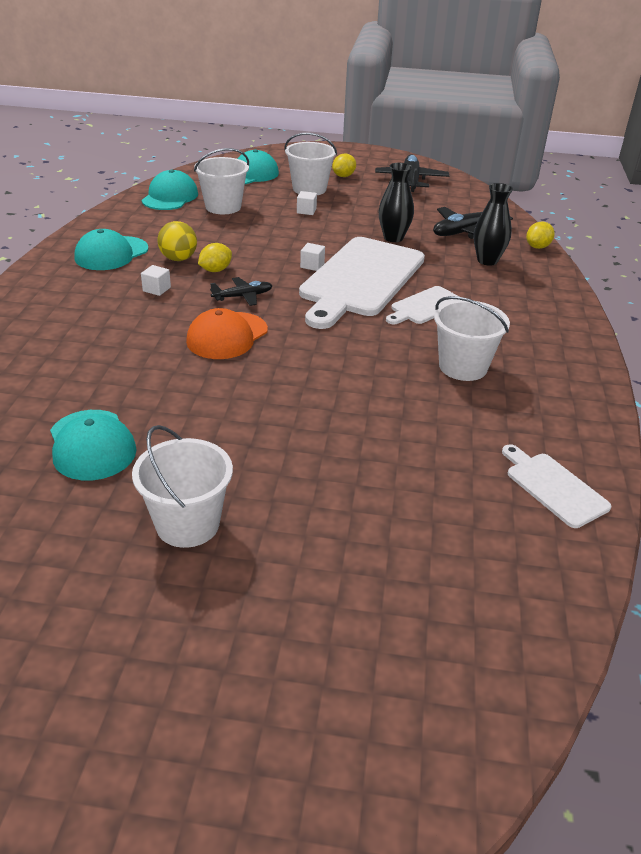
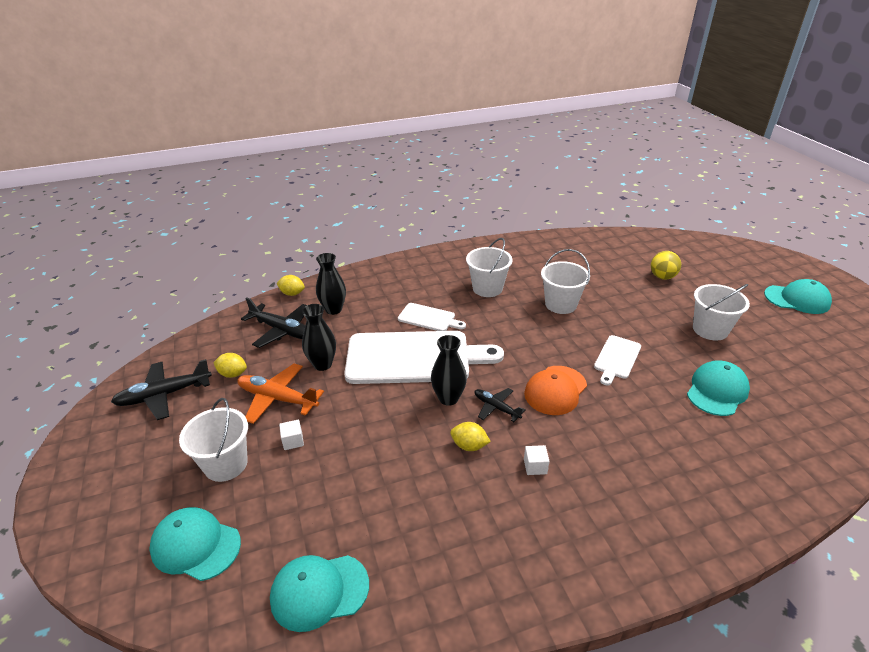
camera: 115 degrees left, 0 degrees up
(111, 254) = (505, 547): turquoise cap -> turquoise cap (797, 299)
(178, 259) = (470, 484): yellow ball -> yellow ball (662, 277)
(223, 207) = (321, 516): white bucket -> white bucket (560, 304)
(227, 336) = (555, 390): orange cap -> orange cap turned 120 degrees clockwise
(282, 279) = (448, 398): none -> black vase
(312, 265) = (411, 391): white cube -> none
(343, 176) = (169, 451): yellow lemon -> yellow lemon (233, 374)
(363, 214) = (278, 398): none -> orange plane
(553, 487) = (556, 247): white cutting board -> white cutting board (616, 358)

